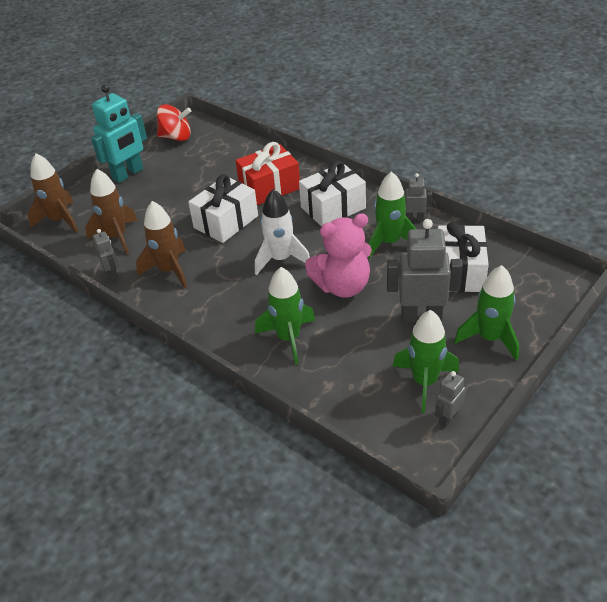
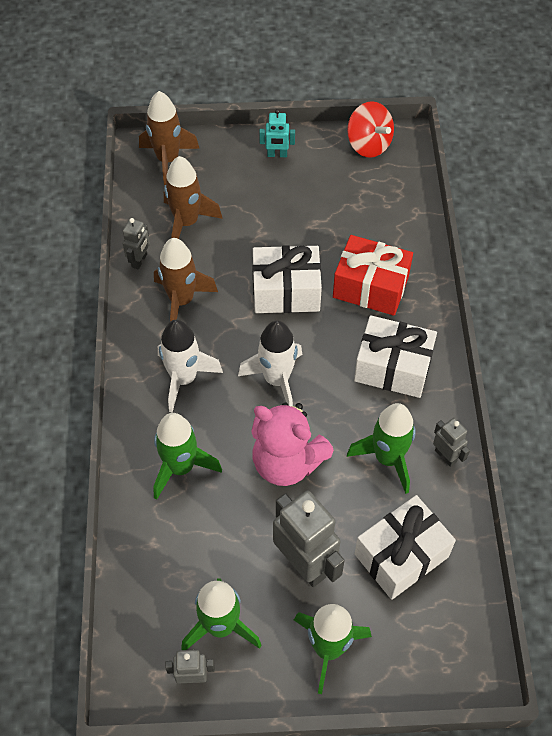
camera: 45 degrees right, 15 degrees up
(128, 174) = (277, 154): turquoise robot -> turquoise robot, size x0.51
(226, 301) = (184, 379): none -> white rocket

